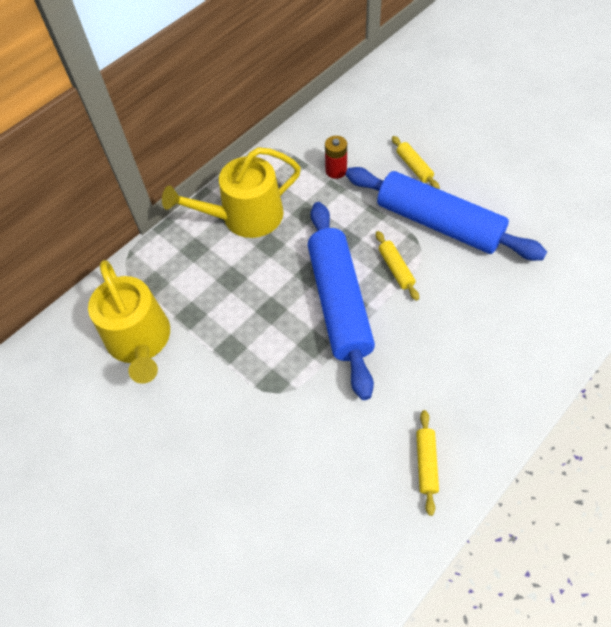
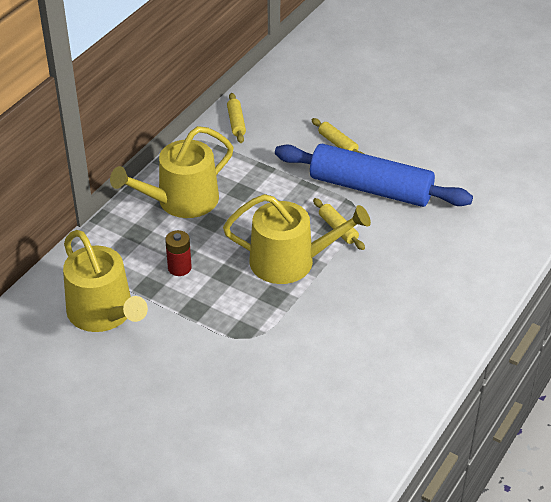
camera: 15 degrees left, 15 degrees down
(336, 171) = (262, 154): red battery -> red battery (179, 268)
(339, 303) = (290, 261): blue rolling pin -> yellow watering can
(426, 463) = (396, 372): yellow rolling pin -> yellow rolling pin (236, 122)

